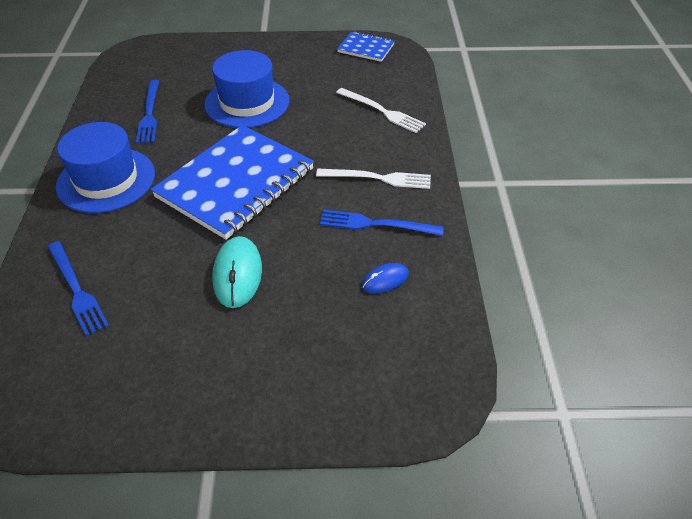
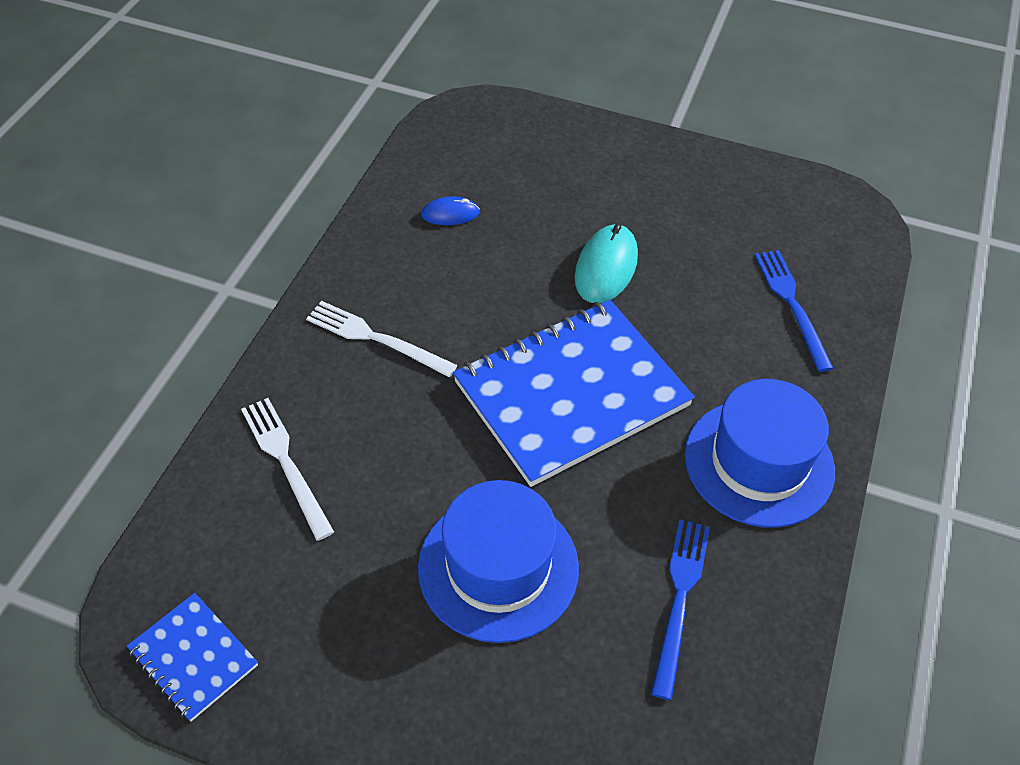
camera: 160 degrees left, 5 degrees up
(376, 224) = (420, 276): blue fork -> none

